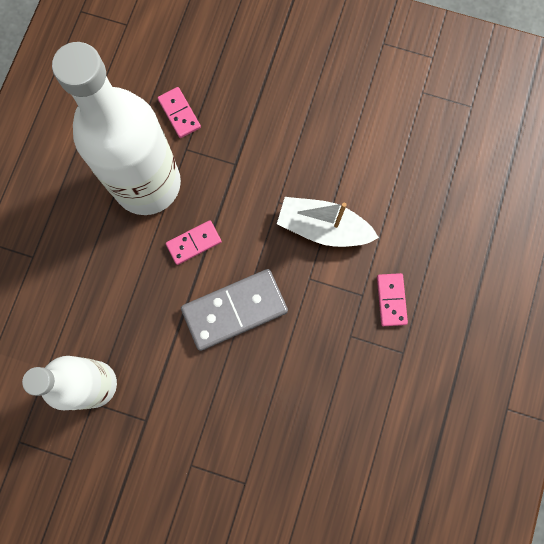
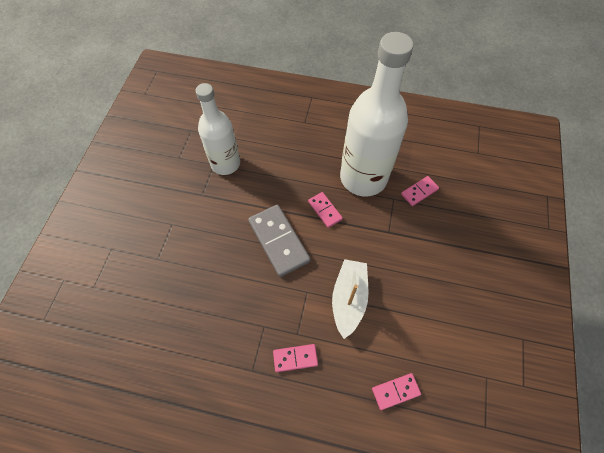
camera: 85 degrees right, 15 degrees down
(433, 191) = (395, 391): none -> pink domino

